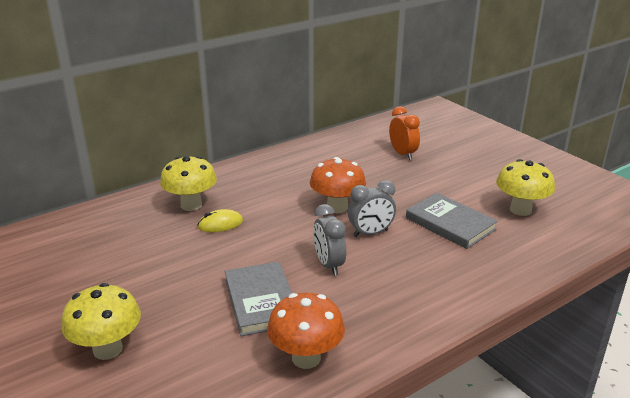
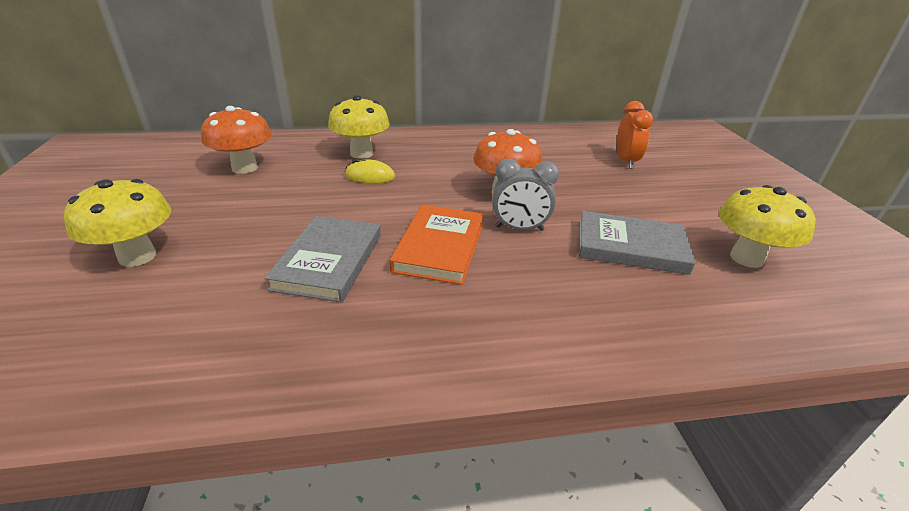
camera: 25 degrees right, 5 degrees up
(306, 358) = (307, 345): orange mushroom -> orange mushroom (244, 168)
(329, 265) = (440, 247): grey clock -> orange book
(450, 224) = (630, 247): grey book -> grey book turned 60 degrees counterclockwise

